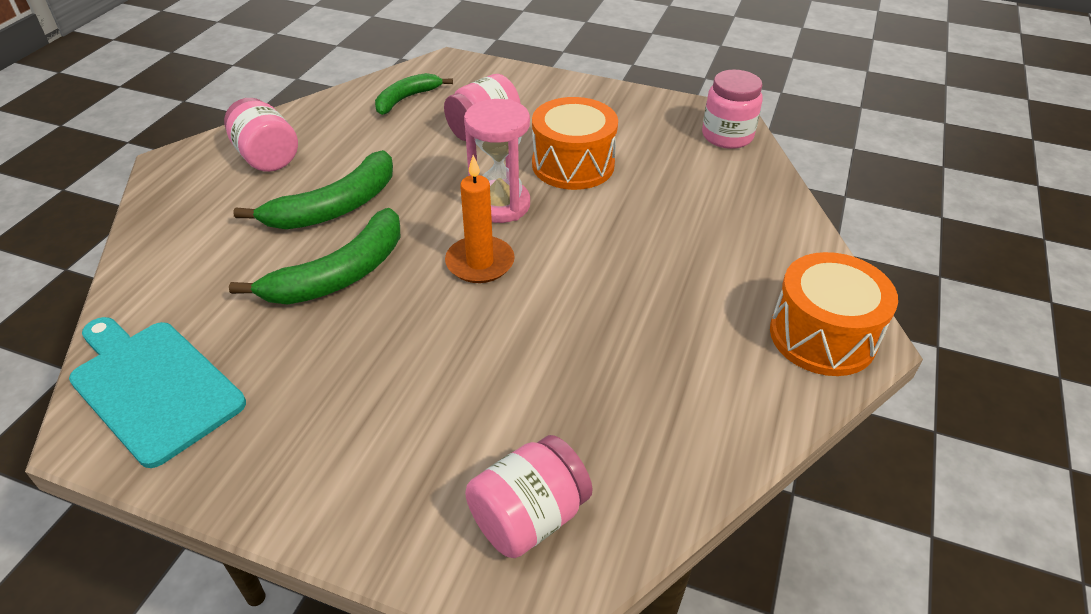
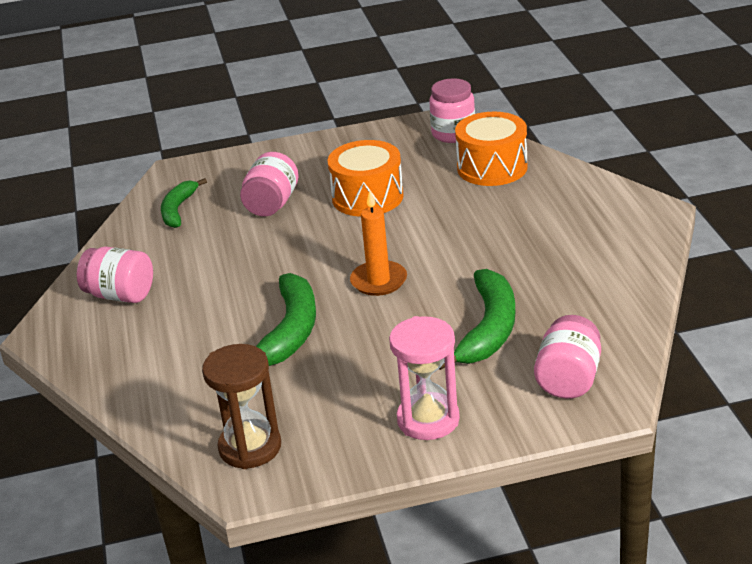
camera: 30 degrees left, 10 degrees down
(153, 386) = (250, 447): turquoise cutting board -> brown hourglass
(335, 207) = (226, 299): green banana -> green banana (488, 329)
(500, 205) = (347, 243): pink hourglass -> pink hourglass (428, 420)
(822, 336) = (633, 220): orange drum -> orange drum (492, 167)

